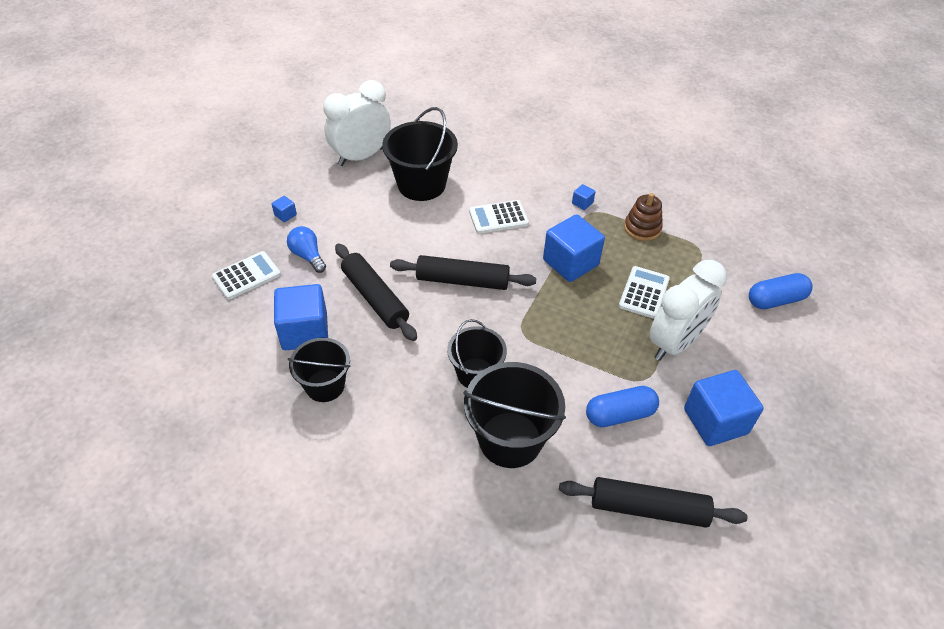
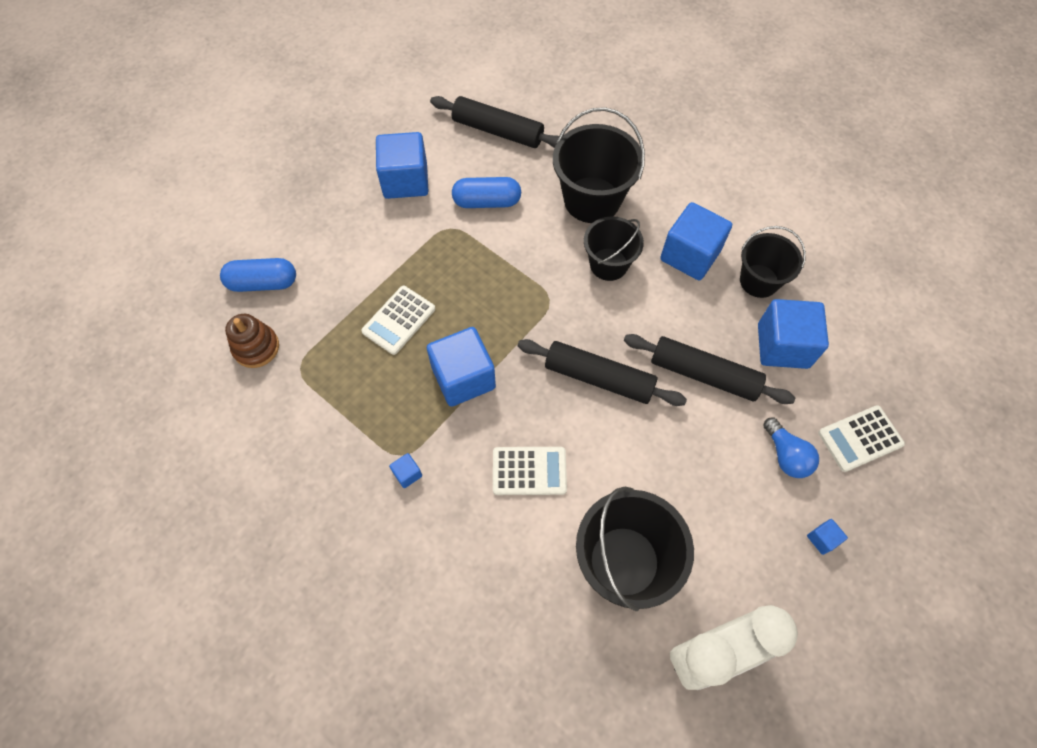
camera: 165 degrees left, 15 degrees up
(375, 298) = (704, 374): black rolling pin -> black rolling pin turned 45 degrees counterclockwise
(396, 398) = (690, 255): none -> blue cube
(642, 228) = (351, 413): brown stacking toy -> brown stacking toy (256, 347)
(675, 343) = (399, 257): white clock -> none

